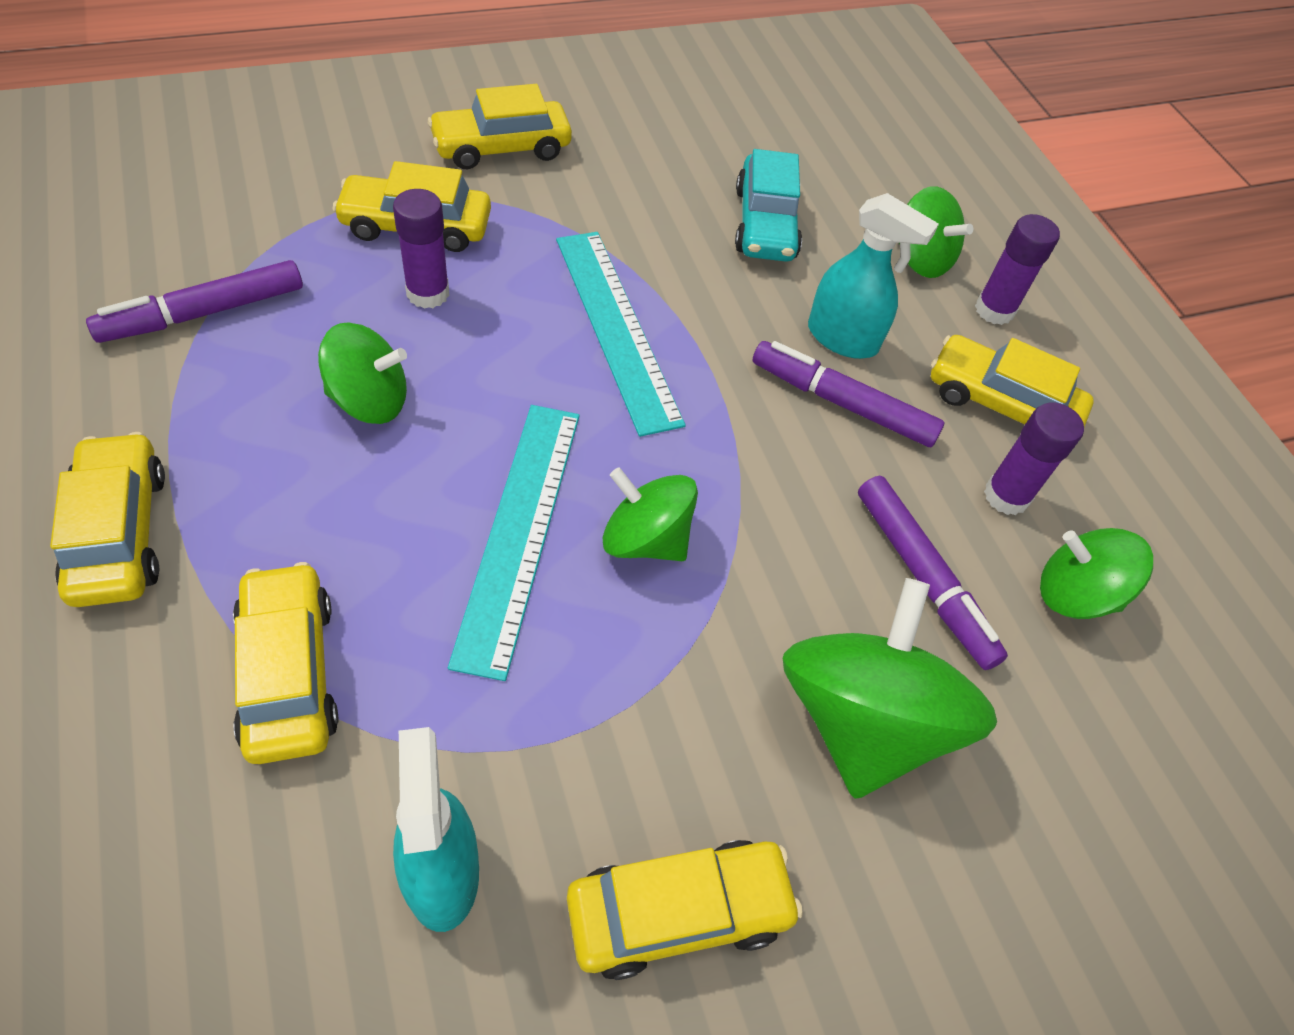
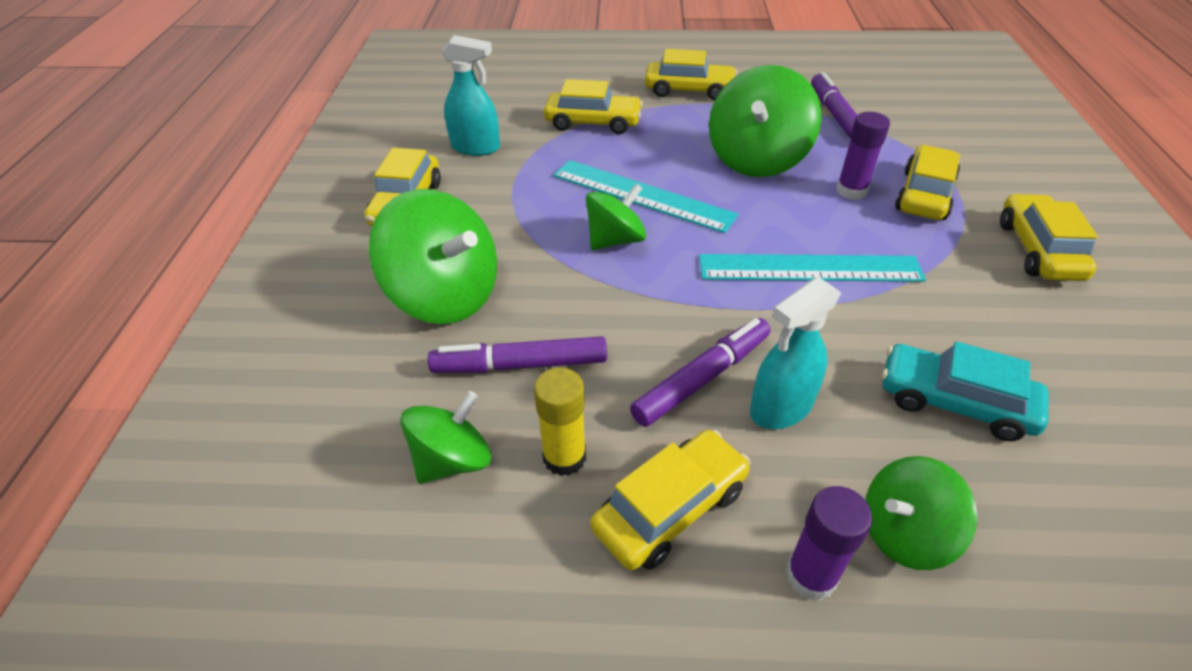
camera: 120 degrees right, 10 degrees down
(369, 400) = (757, 159): green spinning top -> green spinning top, size x1.67
(1006, 496) = (564, 457): purple glue stick -> yellow glue stick

